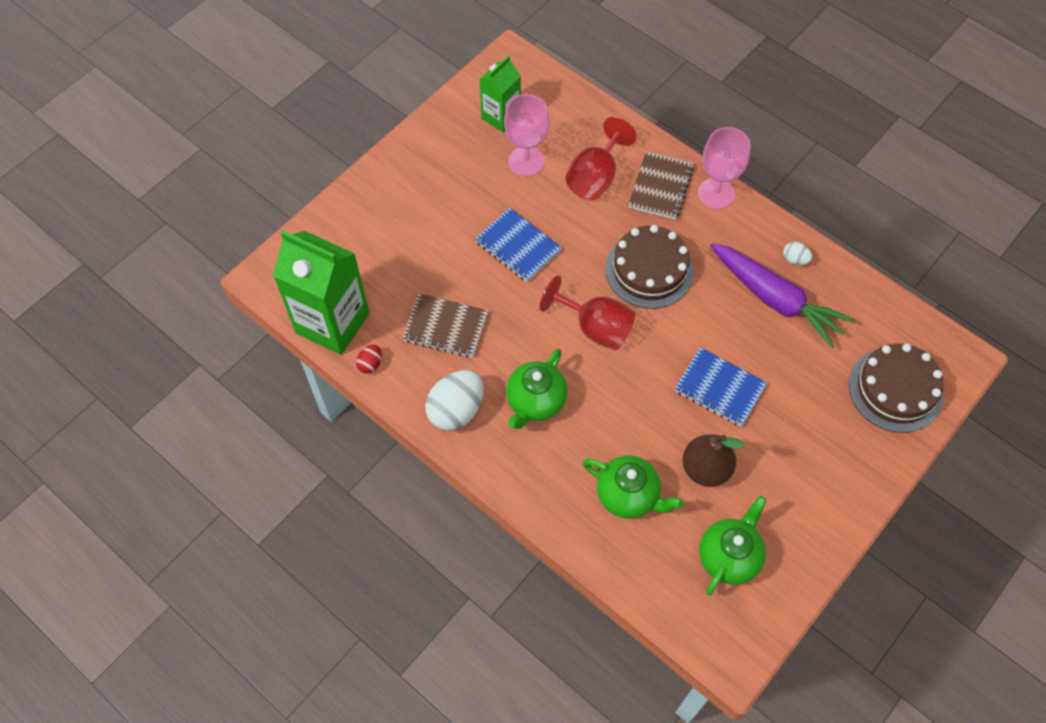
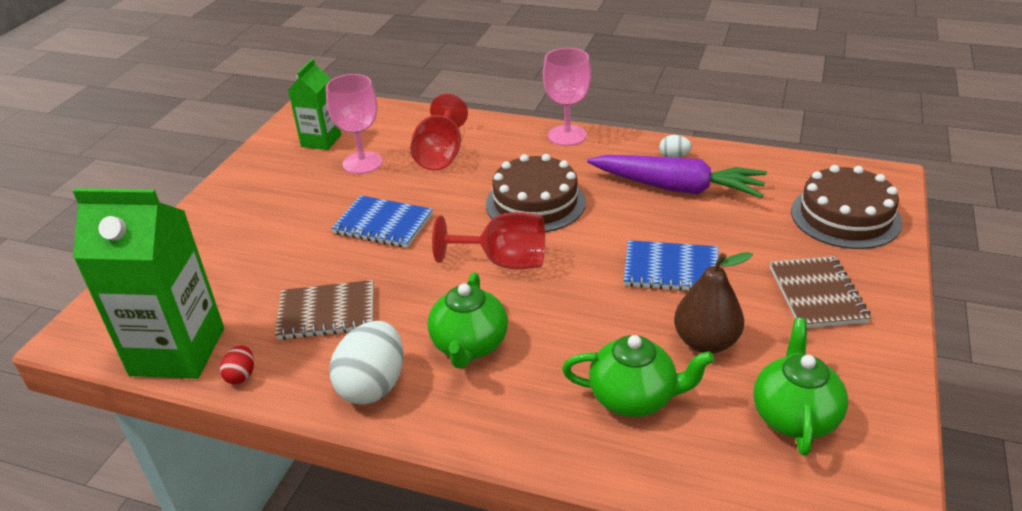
camera: 20 degrees left, 25 degrees down
(660, 187) = (510, 145): brown notebook -> brown notebook (817, 294)

